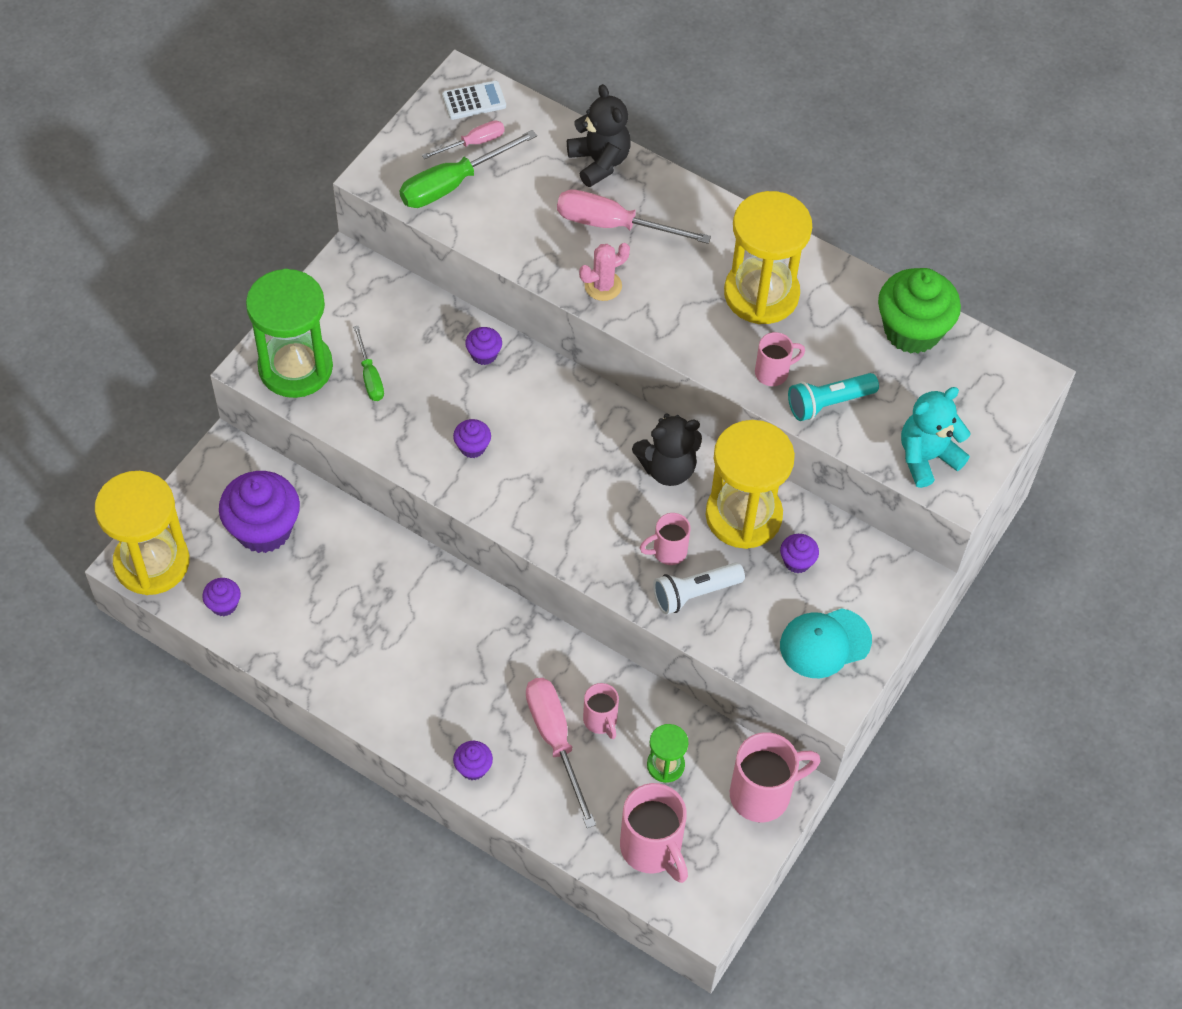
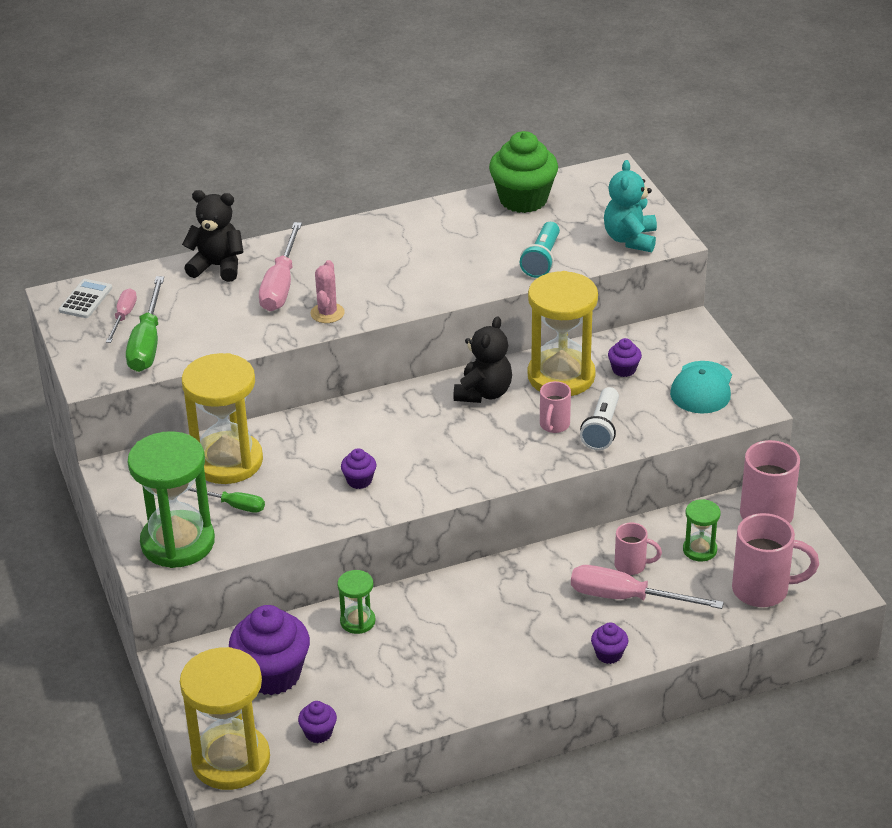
camera: 50 degrees left, 20 degrees down
(369, 551) = (357, 621): none -> green hourglass
(484, 354) = (283, 437): purple cupcake -> none
(614, 225) = (281, 285): pink screwdriver -> pink screwdriver turned 45 degrees counterclockwise
(761, 294) = (419, 247): yellow hourglass -> yellow hourglass (227, 461)
(773, 372) = (490, 271): pink mug -> none

